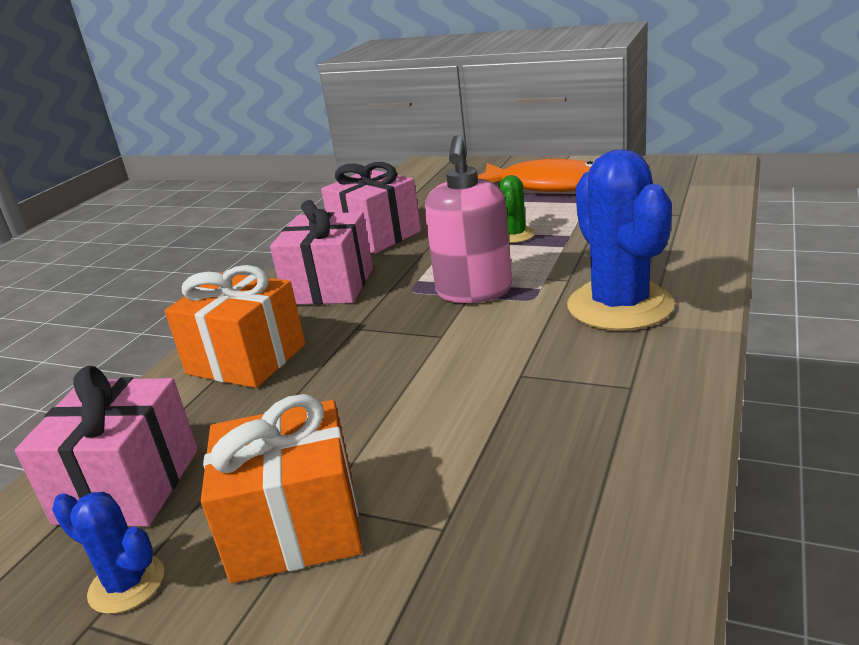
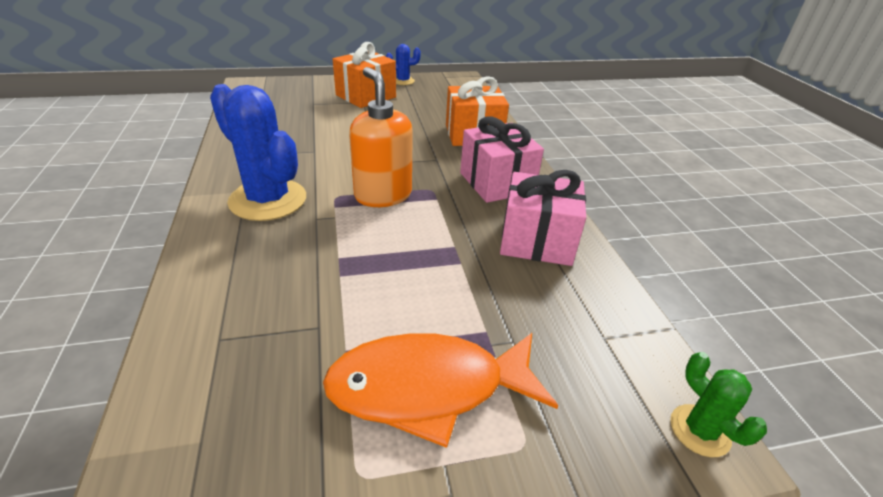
camera: 140 degrees right, 10 degrees up
(128, 486) = (443, 94): pink gift -> none
(474, 291) = (383, 195): pink soap dispenser -> orange soap dispenser
(514, 235) = (397, 264): green cactus -> green cactus (699, 430)

